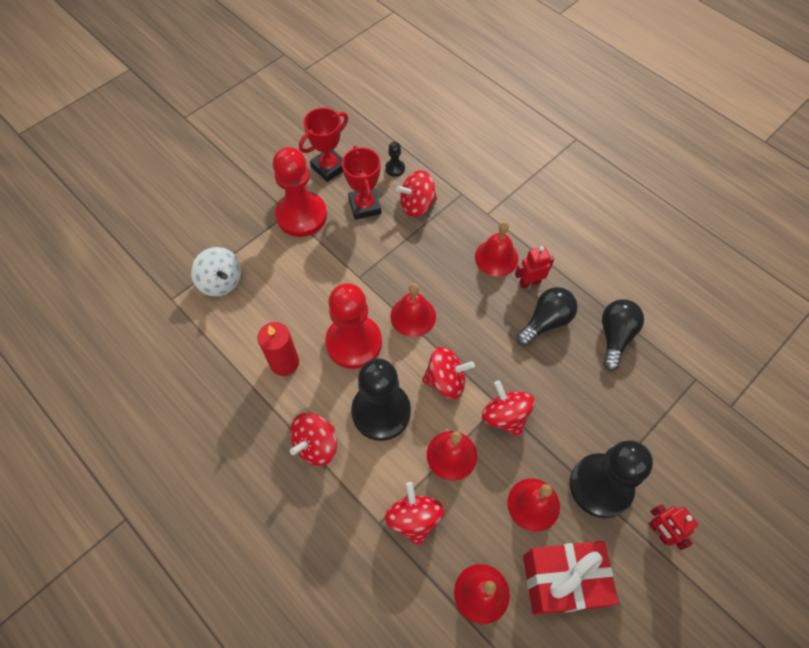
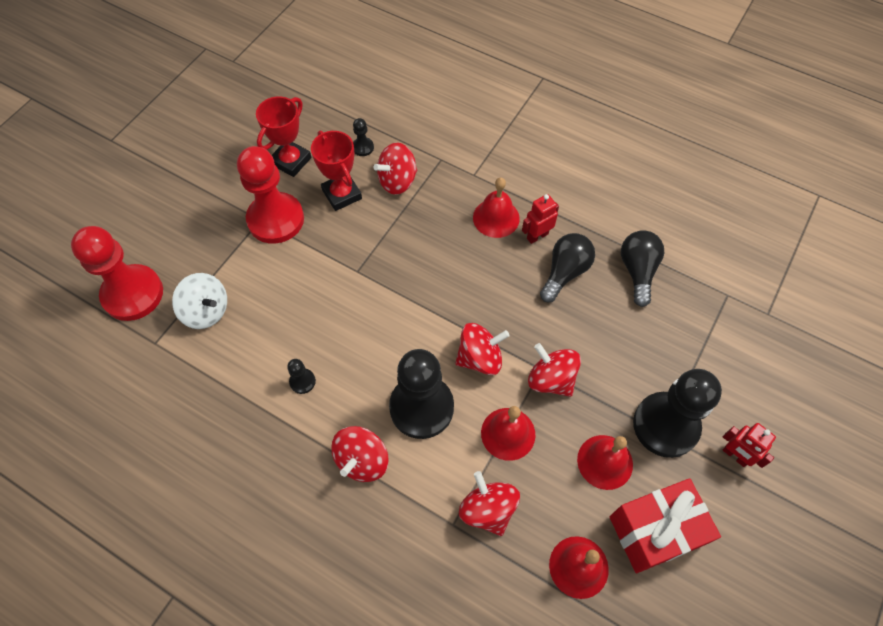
camera: 15 degrees left, 0 degrees up
(284, 363) = (302, 381): red candle -> black pawn
(354, 343) = (372, 342): red pawn -> red pawn (133, 294)
(413, 316) = (426, 299): red bell -> none

